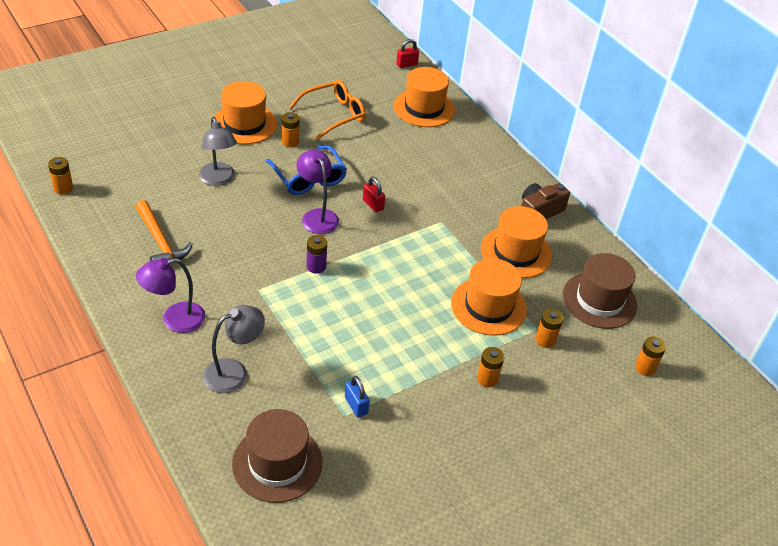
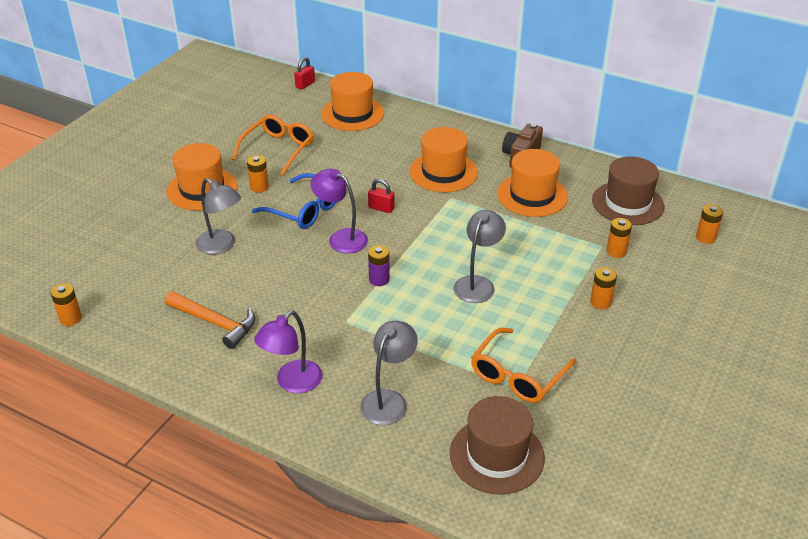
camera: 25 degrees left, 5 degrees down
(356, 405) = (518, 375): blue padlock -> orange glasses
(394, 310) = (477, 284): none -> grey lamp
(488, 306) = (550, 246): orange hat -> orange hat (443, 172)

